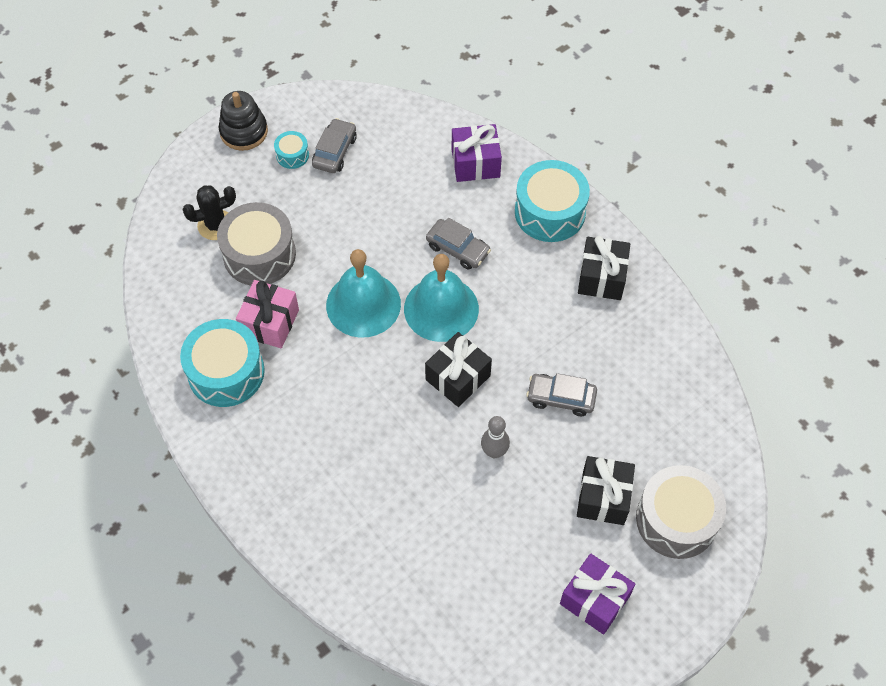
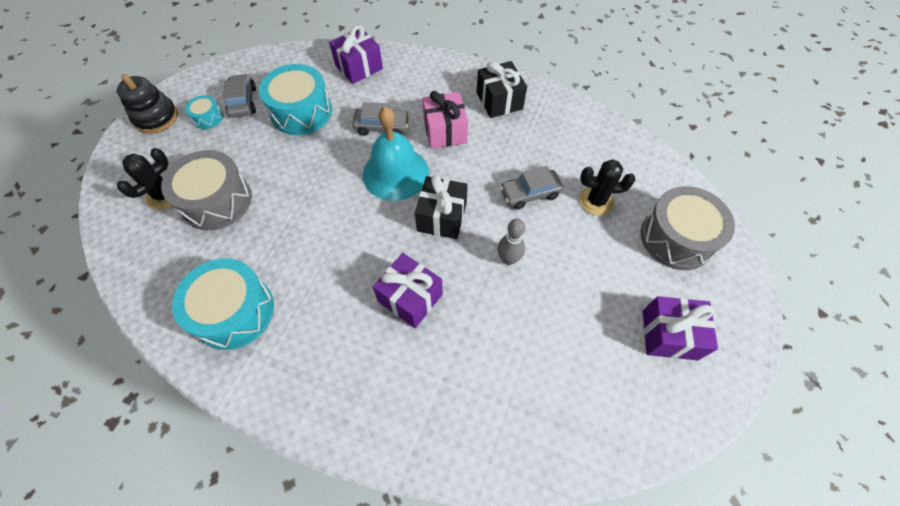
camera: 30 degrees left, 0 degrees up
(270, 323) = (255, 250): pink gift -> pink gift (445, 131)
(363, 304) = (330, 198): turquoise bell -> none
(381, 440) = (410, 298): none -> purple gift
(550, 212) = (433, 76): turquoise drum -> turquoise drum (301, 112)
(603, 497) = (614, 250): black gift -> none
(623, 440) = (596, 201): none -> black cactus

